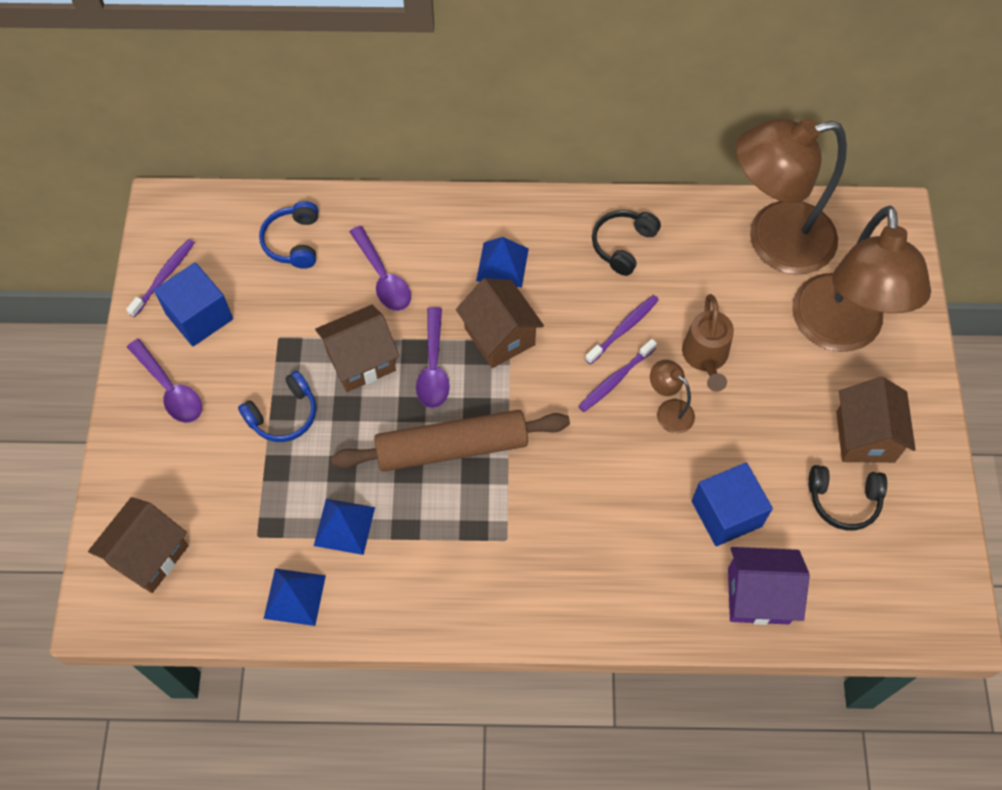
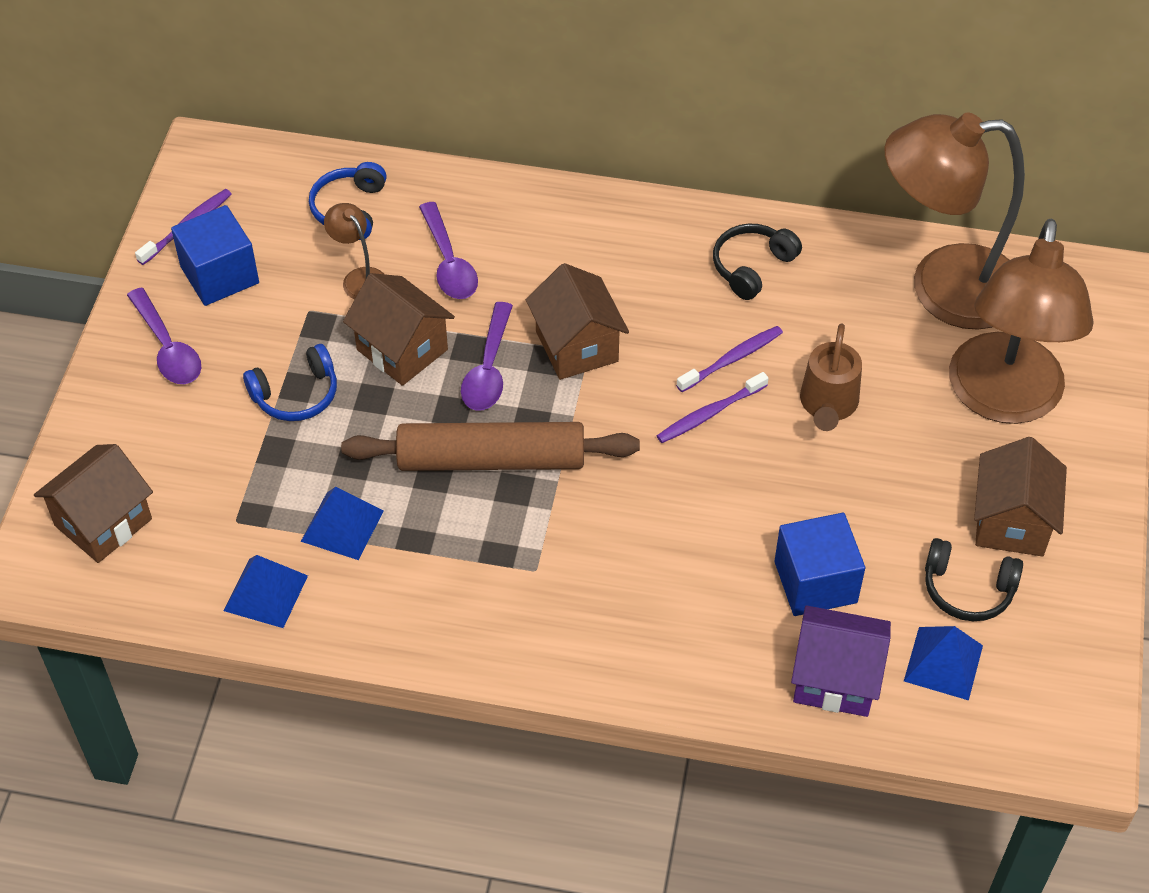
camera: 10 degrees right, 10 degrees down
(361, 361) = (402, 349): brown house -> brown house turned 60 degrees clockwise
(502, 264) = (597, 268): blue pyramid -> blue pyramid (943, 663)
(668, 411) = (768, 458): brown lamp -> brown lamp (359, 278)

